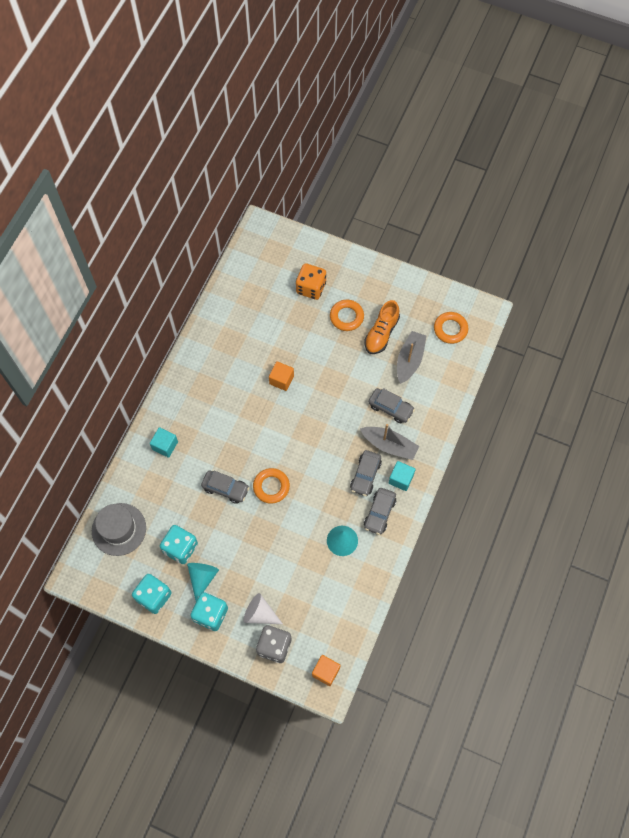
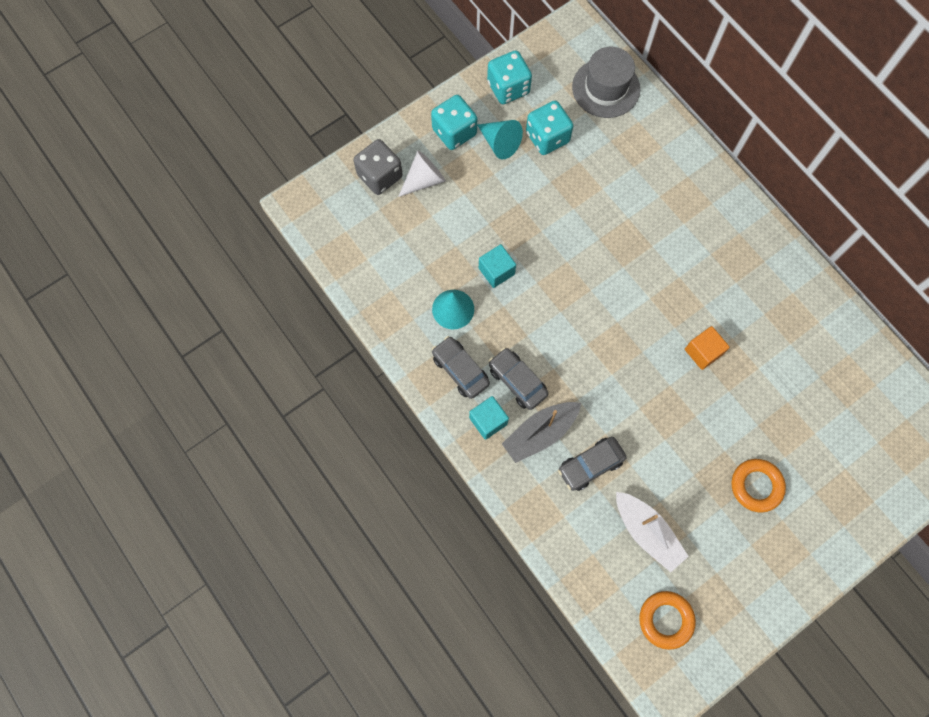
camera: 120 degrees right, 5 degrees up
(165, 445) = (683, 178): turquoise cube -> turquoise cube (496, 271)
(225, 488) = (591, 216): grey car -> none
(271, 487) = (565, 266): orange ring -> none
(311, 288) = (825, 463): orange dice -> none
(326, 672) = (320, 212): orange cube -> none
(381, 333) = (707, 518): orange shoe -> none
(409, 360) = (647, 532): grey boat -> white boat

